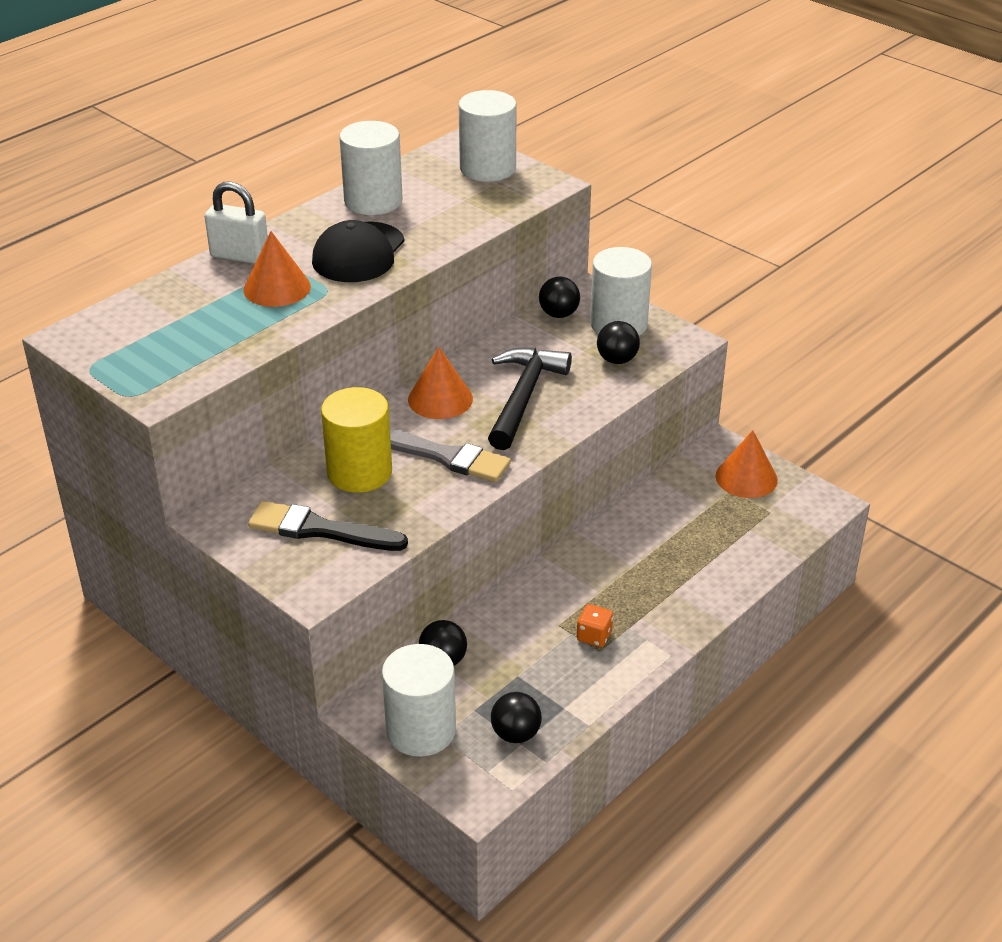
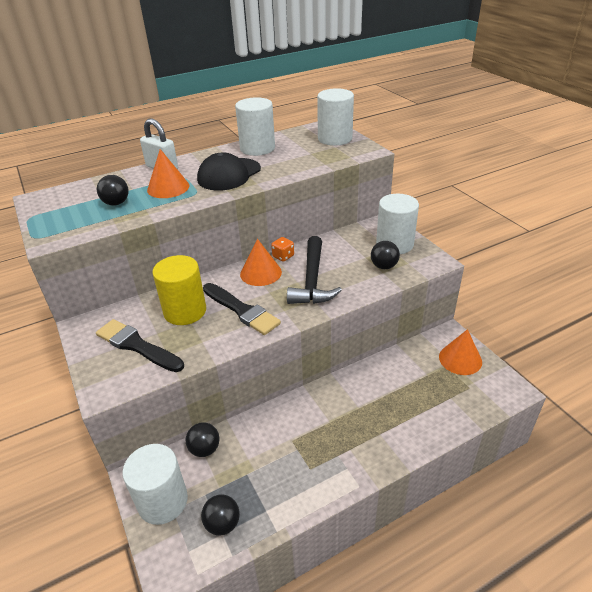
camera: 20 degrees right, 0 degrees up
(443, 456) = (242, 310): grey brush -> black brush
(523, 397) = (312, 280): black hammer -> black hammer turned 150 degrees clockwise
(559, 314) = (359, 233): black ball -> black ball (116, 203)
(594, 636) = (311, 456): orange dice -> orange dice (283, 256)

